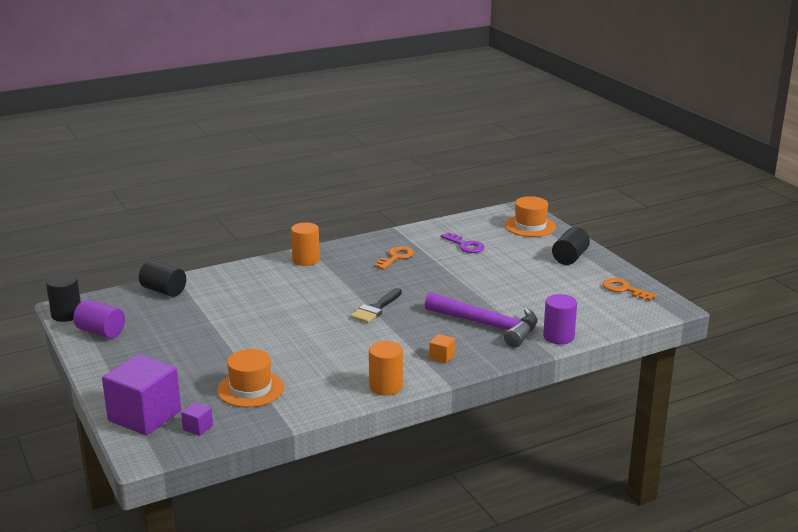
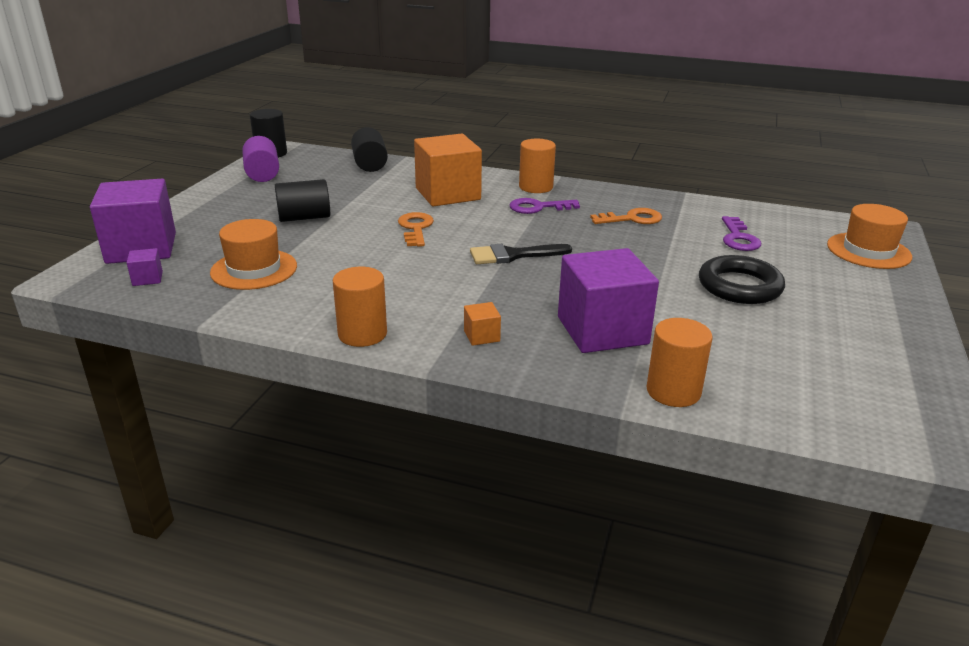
camera: 45 degrees right, 5 degrees up
(262, 288) = (448, 194): none -> orange cube
(333, 273) = (538, 207): none -> purple key
(487, 325) = (602, 330): purple hammer -> purple cube
(507, 273) = (739, 286): none -> black ring
(558, 337) = (673, 391): purple cylinder -> orange cylinder
(570, 258) = (867, 306): black cylinder -> black cylinder (304, 218)
(624, 289) = (892, 382): orange key -> orange key (415, 228)

